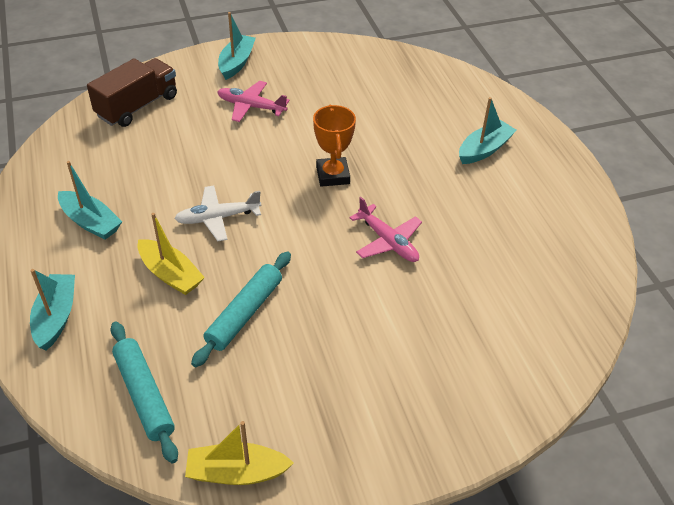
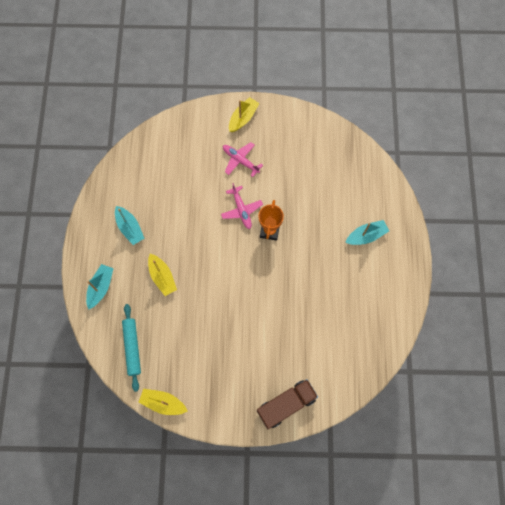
camera: 20 degrees right, 25 degrees up
(137, 106) = (174, 142): brown truck -> brown truck (286, 405)
(218, 218) = (197, 244): white plane -> none
(236, 63) = (243, 118): turquoise boat -> yellow boat
(244, 313) = (192, 314): turquoise rolling pin -> none
(387, 241) = (282, 288): pink plane -> pink plane (241, 210)

